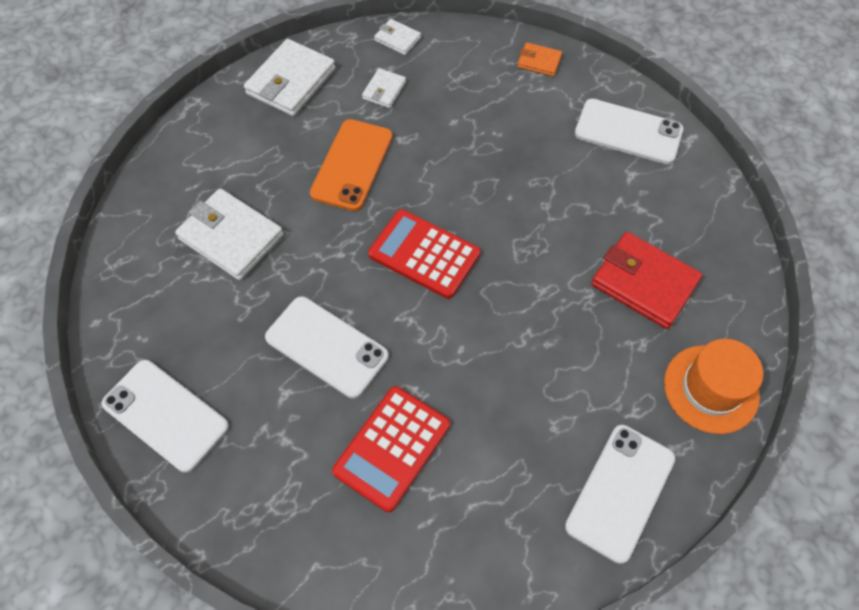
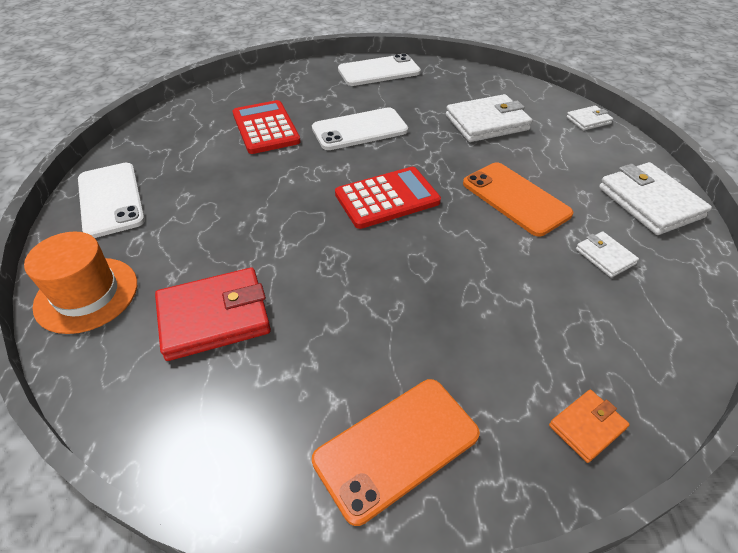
camera: 125 degrees right, 15 degrees down
(397, 39) = (691, 303): white wallet -> white wallet (588, 120)
(628, 132) = (396, 447): white phone -> orange phone

